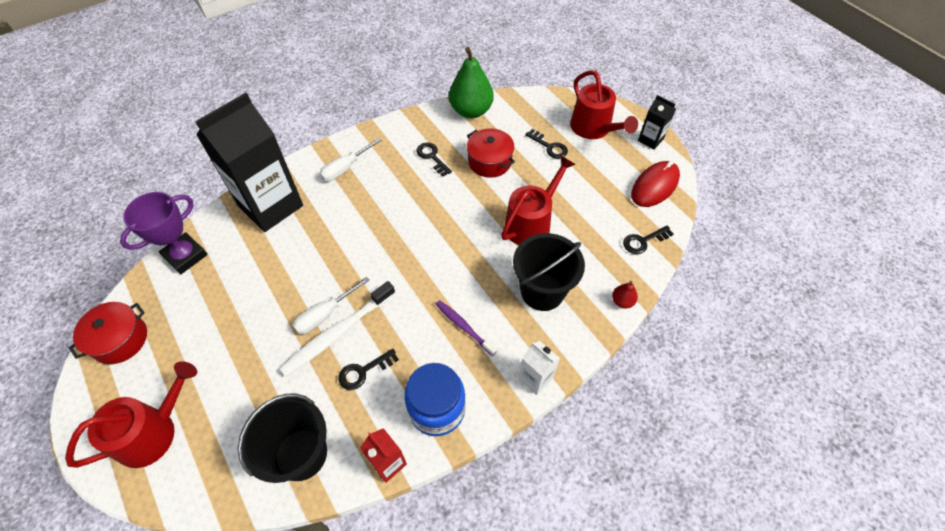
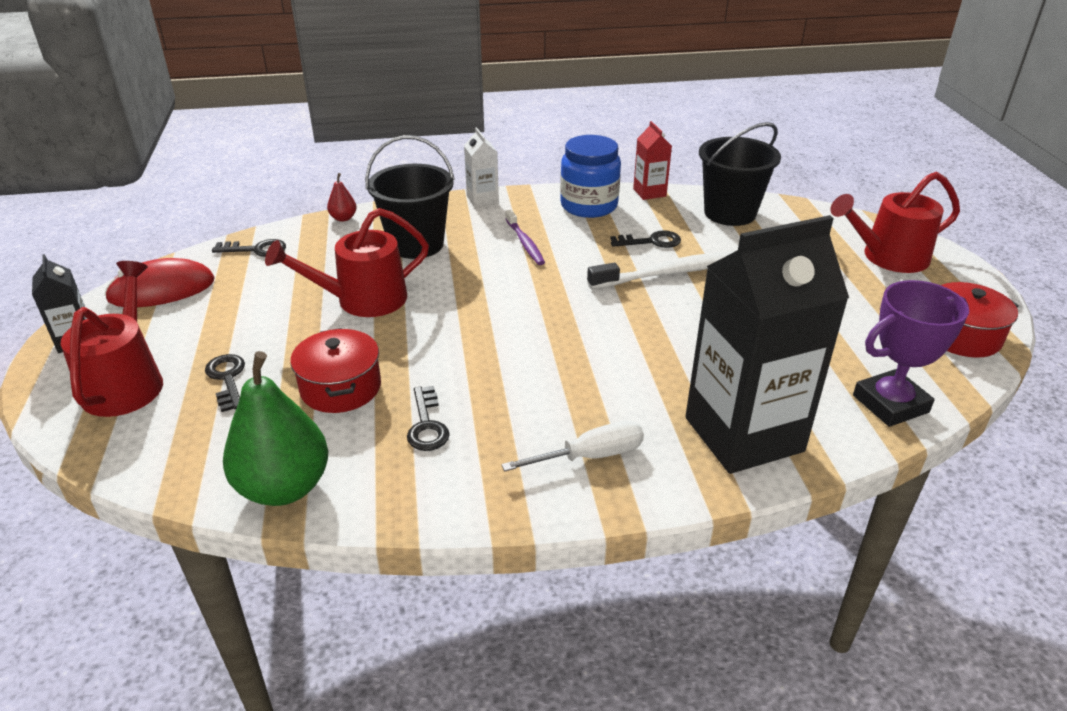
camera: 155 degrees left, 20 degrees down
(324, 314) = (682, 290): white screwdriver -> none

